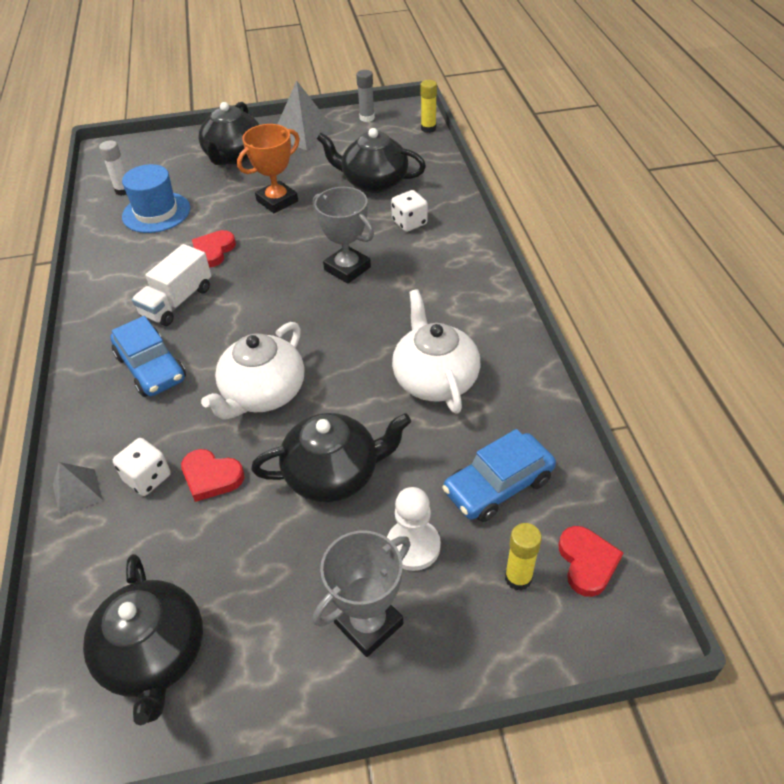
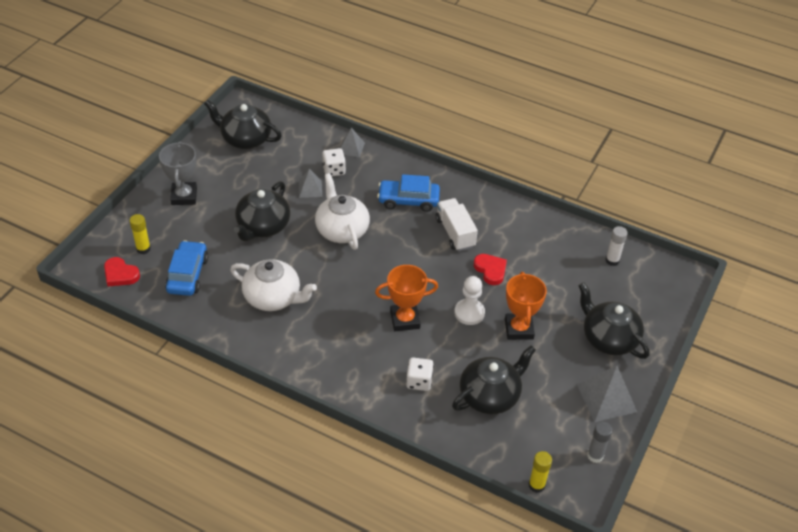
camera: 125 degrees right, 0 degrees up
(156, 212) = (565, 264): blue hat -> none
(211, 477) = (310, 189): red heart -> grey pyramid
(347, 268) = (405, 320): grey trophy -> orange trophy
(413, 546) = (197, 228): white pawn -> white pawn (469, 313)

